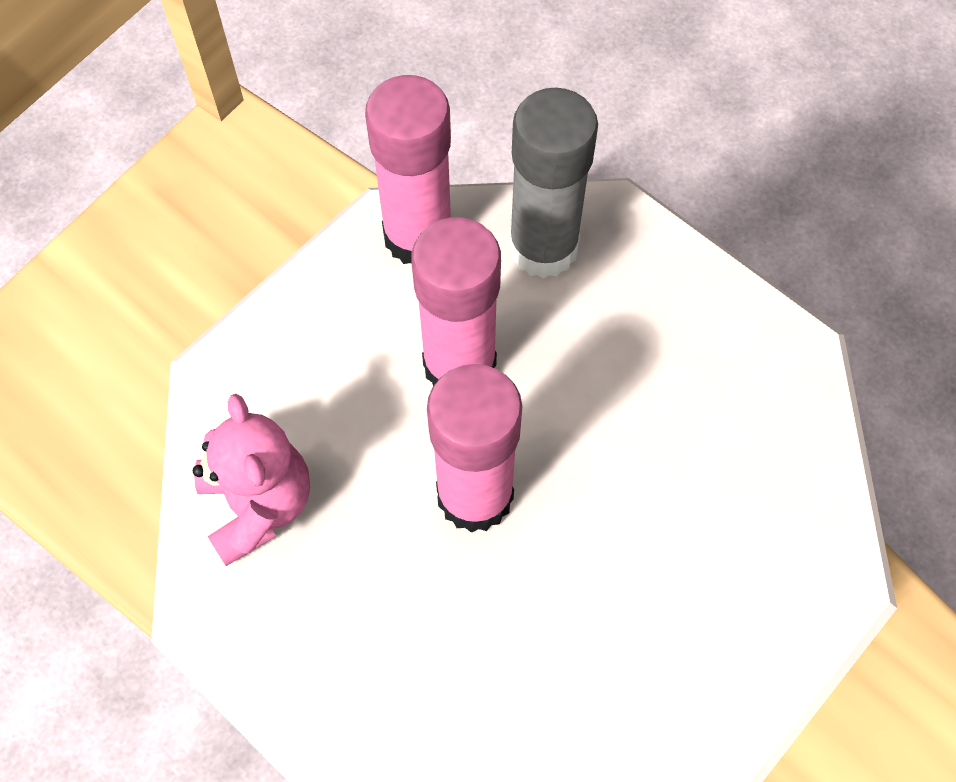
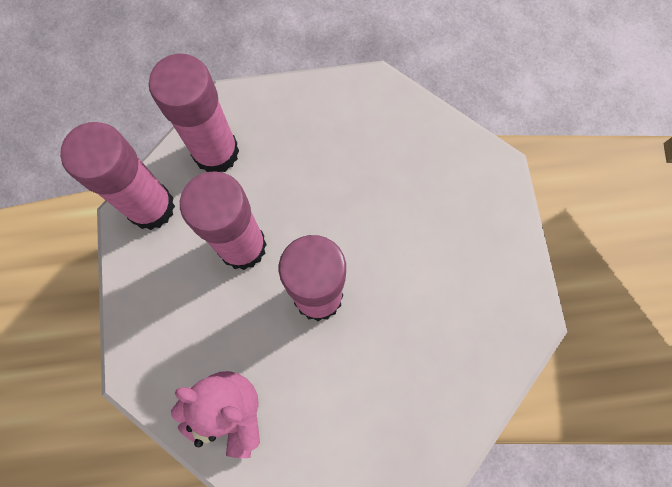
camera: 50 degrees left, 10 degrees up
(543, 248) = (216, 152): grey glue stick -> pink glue stick

